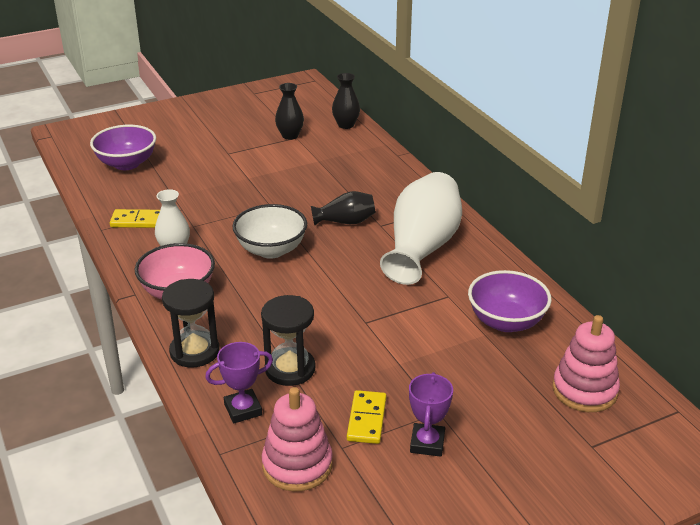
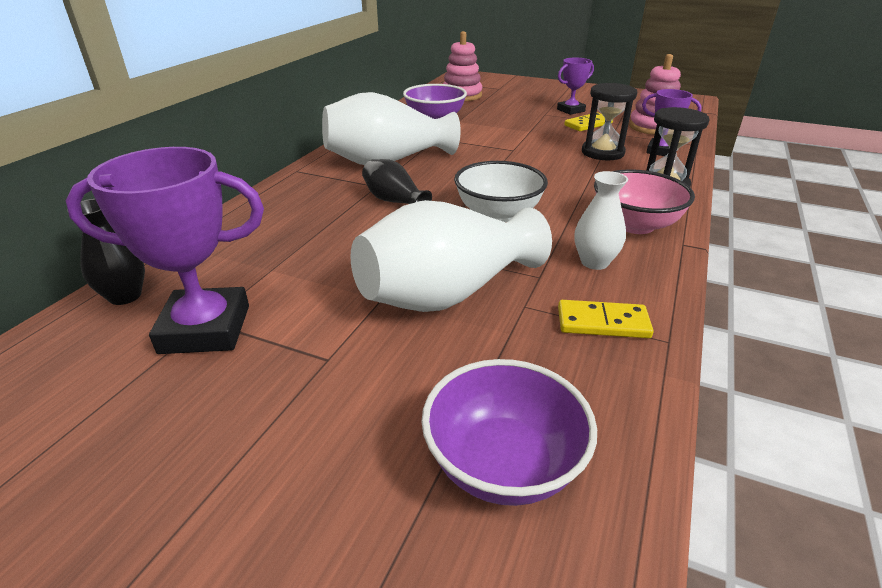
camera: 130 degrees left, 0 degrees up
(137, 221) = (603, 323): yellow domino -> yellow domino turned 45 degrees counterclockwise
(223, 195) = (447, 293): none -> white vase
(290, 135) = (205, 329): black vase -> purple trophy

